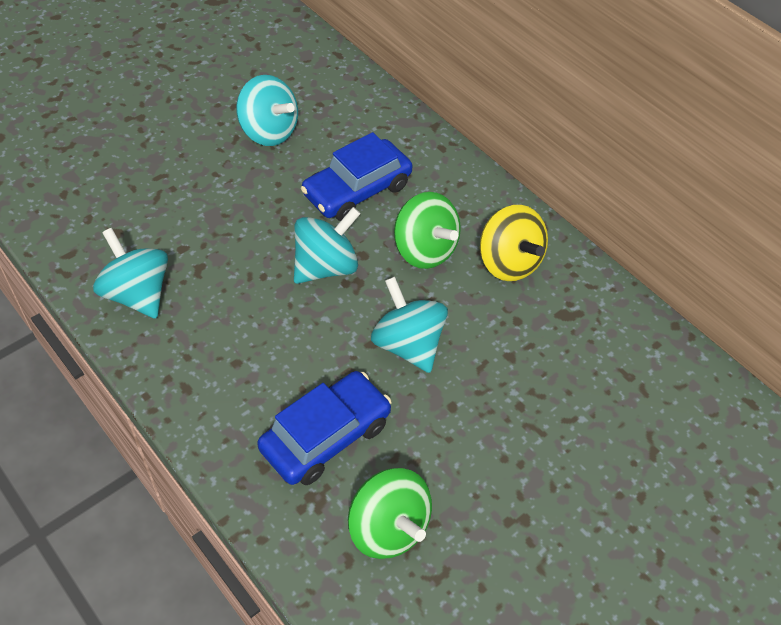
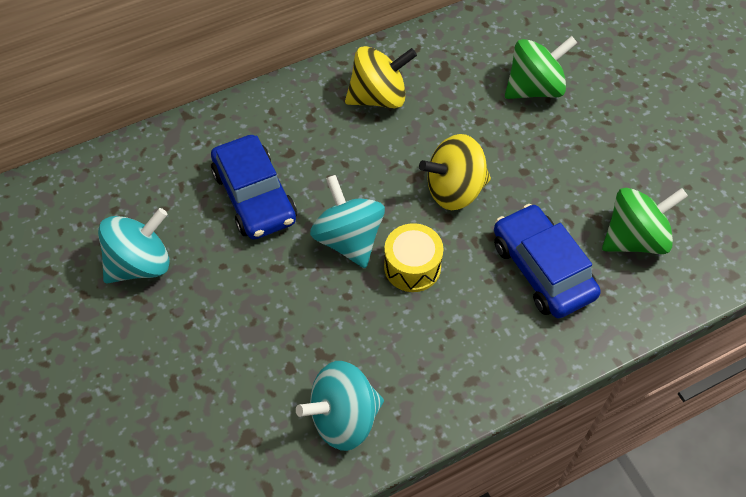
camera: 75 degrees left, 5 degrees up
(305, 321) = (412, 267): none -> yellow drum
(408, 344) = (454, 190): turquoise spinning top -> yellow spinning top
(425, 250) = (348, 156): green spinning top -> green spinning top (534, 88)

